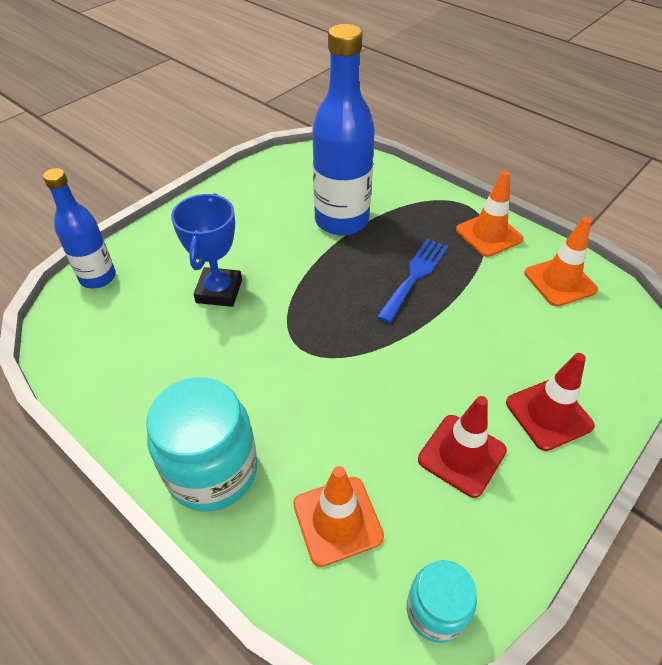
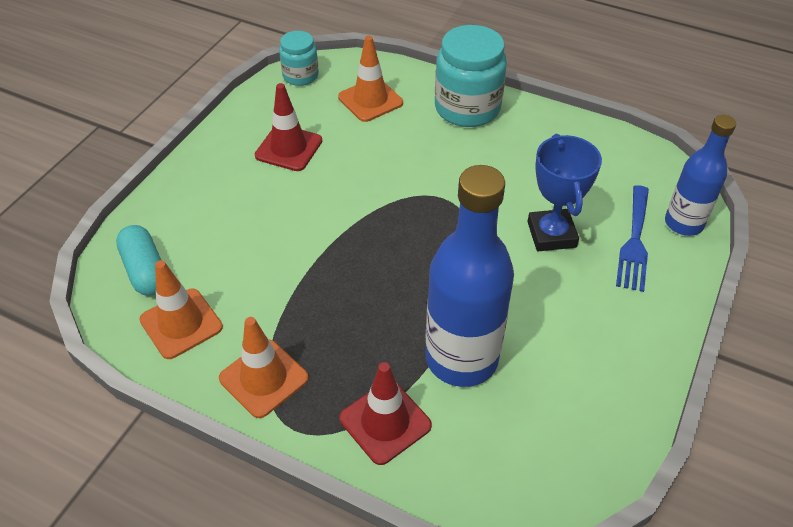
camera: 165 degrees right, 0 degrees up
(415, 276) = (350, 295): blue fork -> blue fork (634, 242)
(548, 414) = (216, 187): red traffic cone -> red traffic cone (385, 422)
(605, 333) = (145, 270): none -> turquoise capsule

